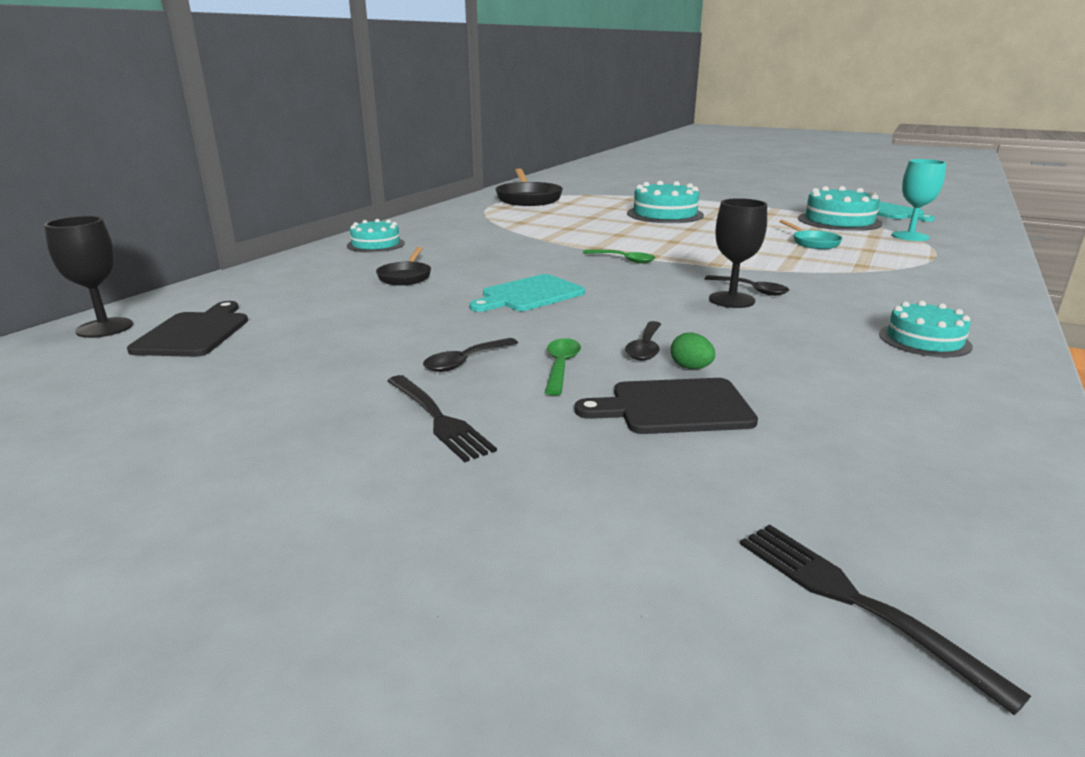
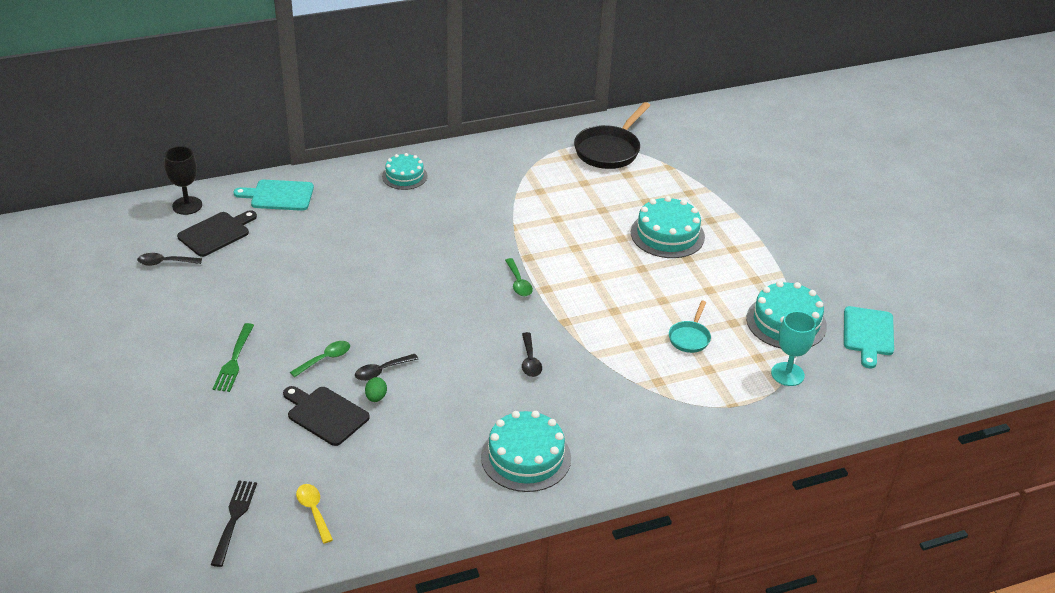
camera: 40 degrees right, 15 degrees up
(405, 277) = (369, 230): black pan -> none
(437, 418) = (234, 360): black fork -> green fork
(465, 361) = (293, 329): black spoon -> black spoon (165, 262)
(529, 295) = (403, 289): turquoise cutting board -> turquoise cutting board (279, 195)
(731, 300) = (499, 362): black goblet -> none
(908, 507) = (313, 511): none -> yellow spoon
(924, 340) = (526, 457): turquoise cake -> turquoise cake, size x1.57

